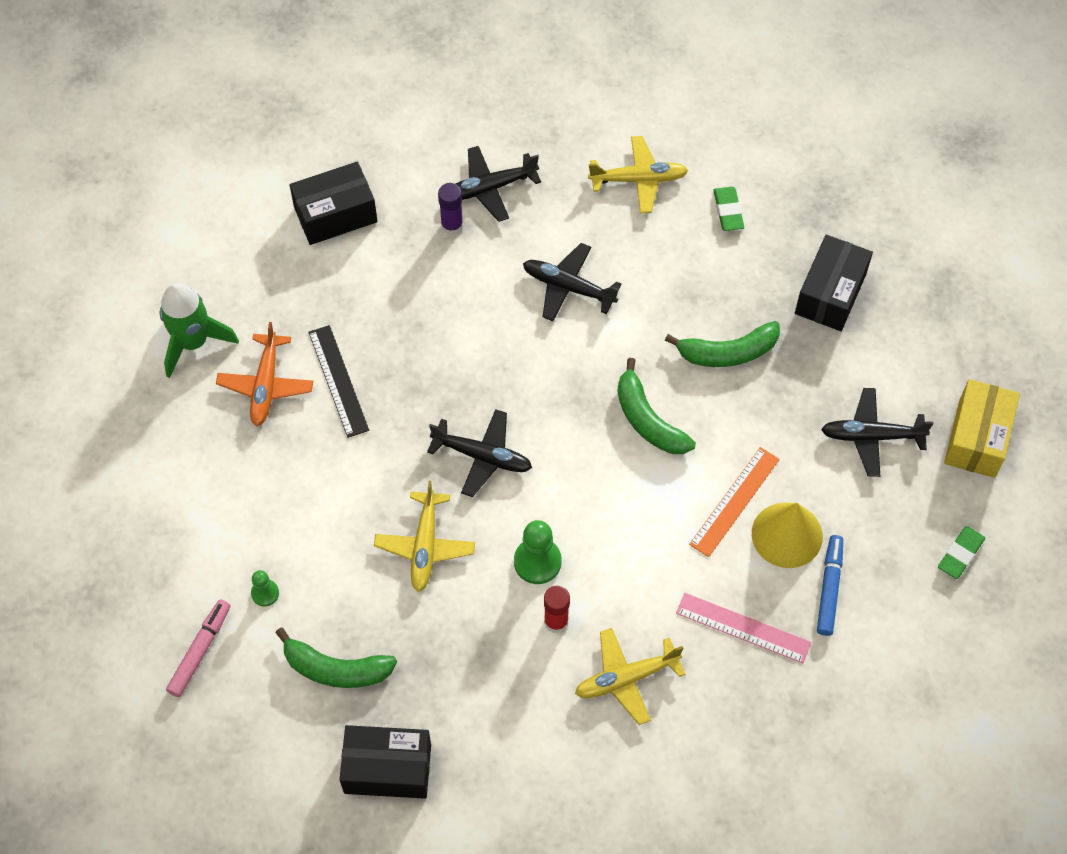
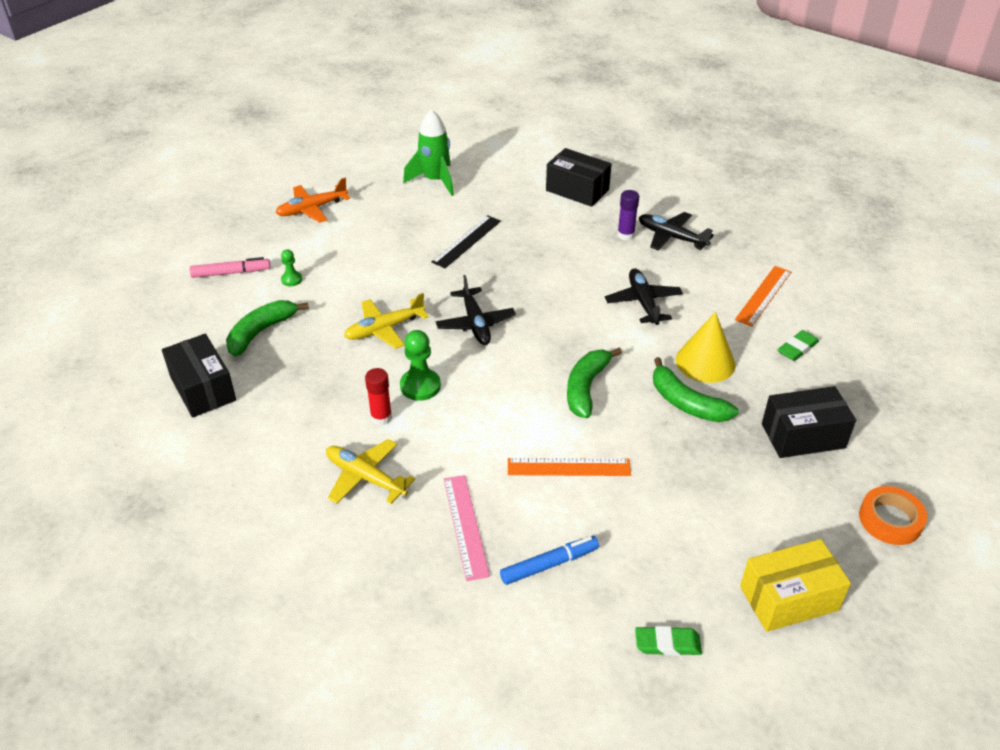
camera: 55 degrees right, 20 degrees down
(266, 385) = (434, 217): orange plane -> orange plane (312, 209)
(336, 669) = (261, 332): green banana -> green banana turned 60 degrees clockwise
(639, 179) = (763, 295): yellow plane -> orange ruler
(787, 535) = (571, 513): yellow cone -> yellow cone (705, 362)
(871, 436) = (711, 523): black plane -> none
(956, 306) = (890, 520): none -> orange tape

